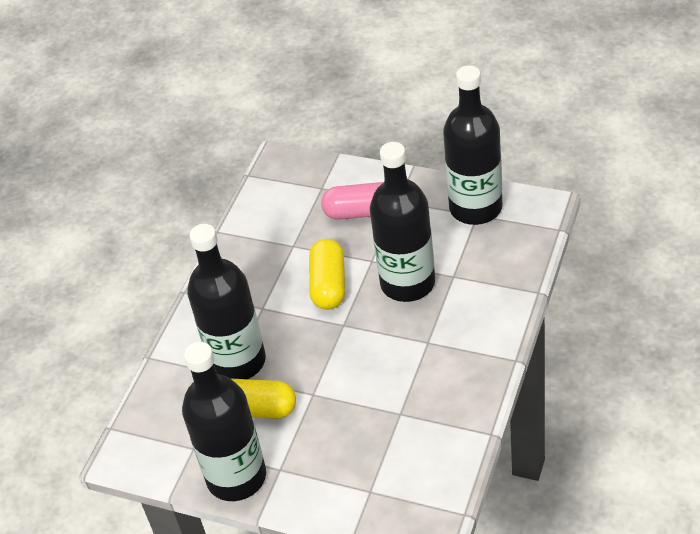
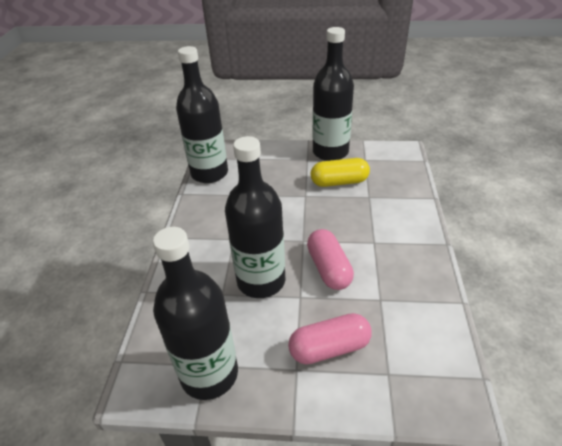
camera: 160 degrees right, 5 degrees down
(238, 361) = (368, 205): black bottle -> black bottle (209, 173)
(329, 285) = (328, 268): yellow capsule -> pink capsule

